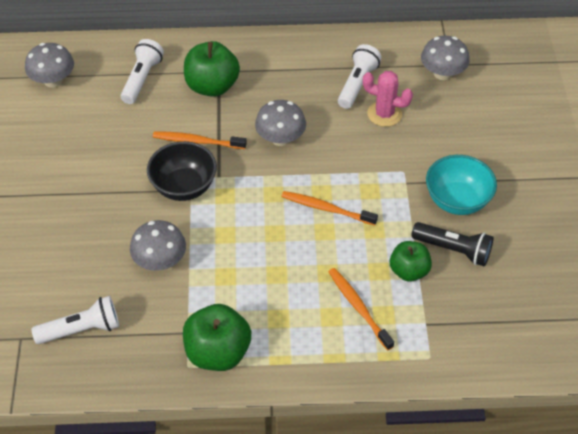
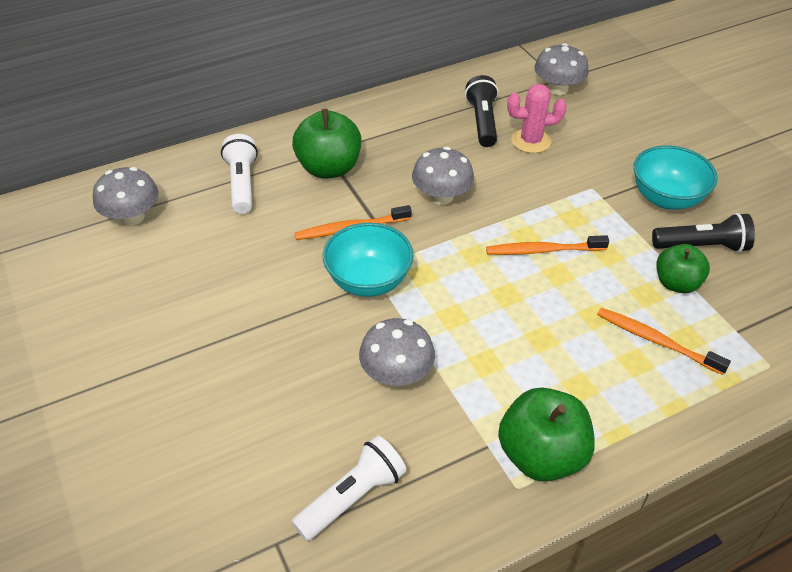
camera: 25 degrees left, 5 degrees down
(184, 187) = (368, 281): black bowl -> turquoise bowl
(357, 84) = (482, 122): white flashlight -> black flashlight

